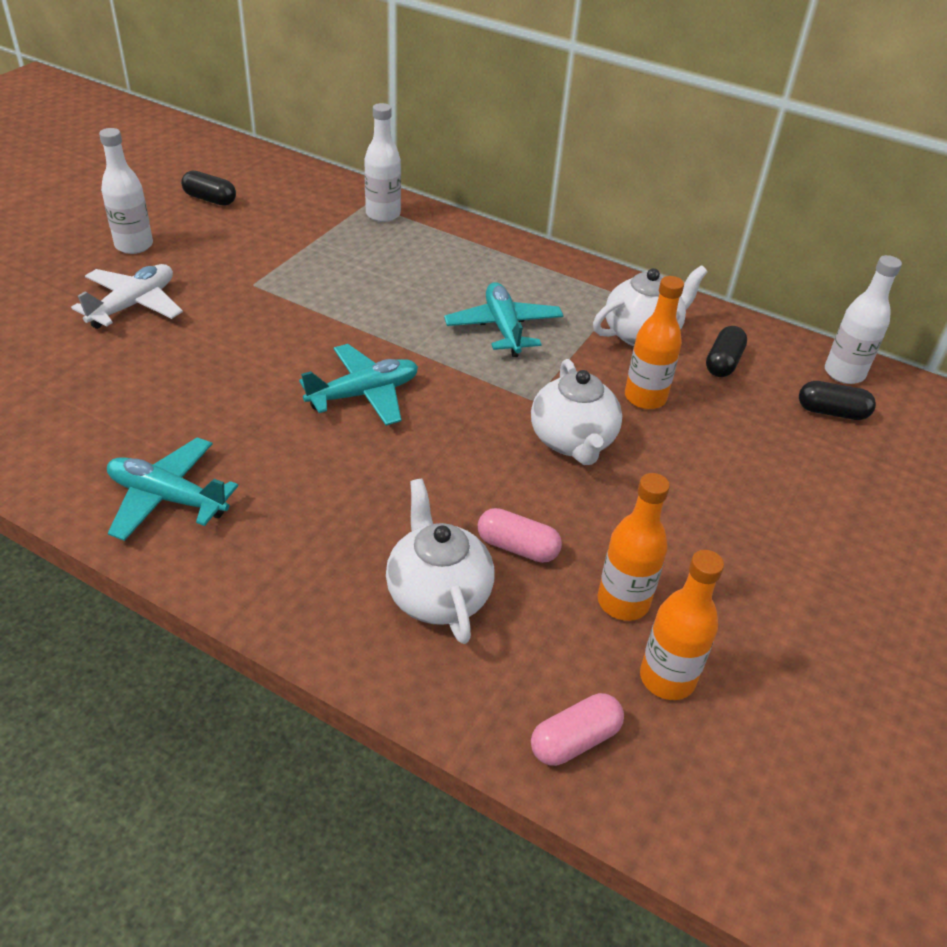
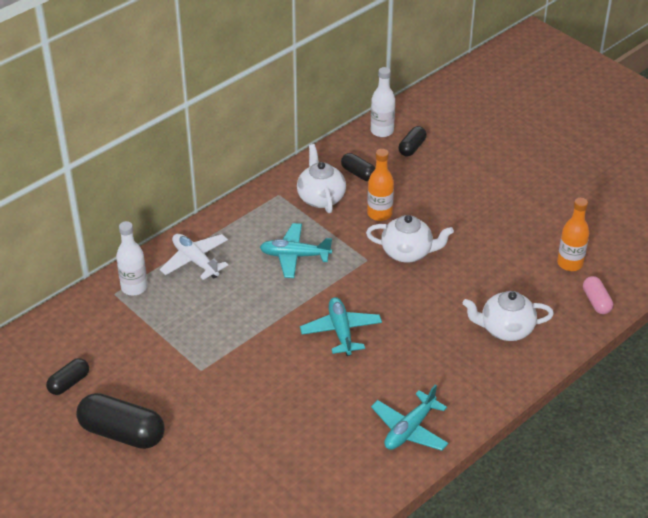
camera: 70 degrees left, 0 degrees up
(133, 305) = (204, 436): white plane -> white plane (195, 261)
(134, 245) = (122, 433): white bottle -> black capsule
(517, 547) = (481, 293): pink capsule -> none
(623, 602) = (524, 265): orange bottle -> none

